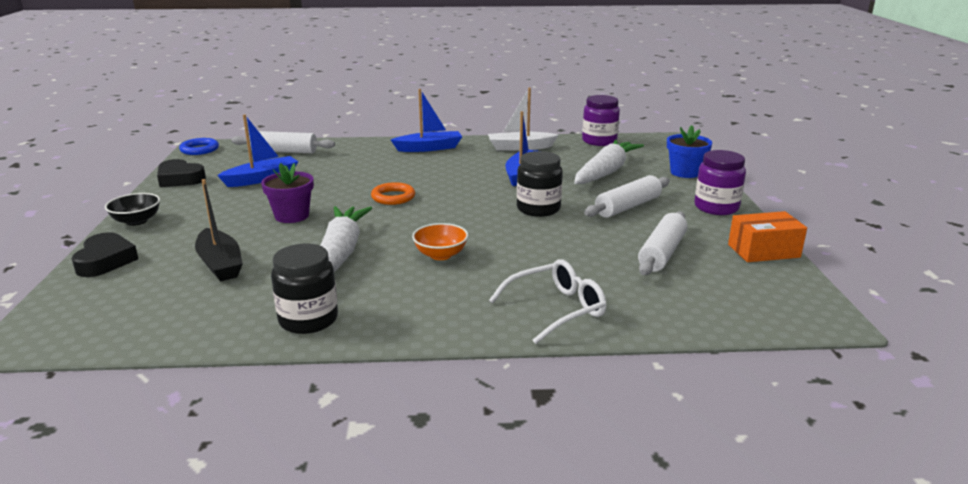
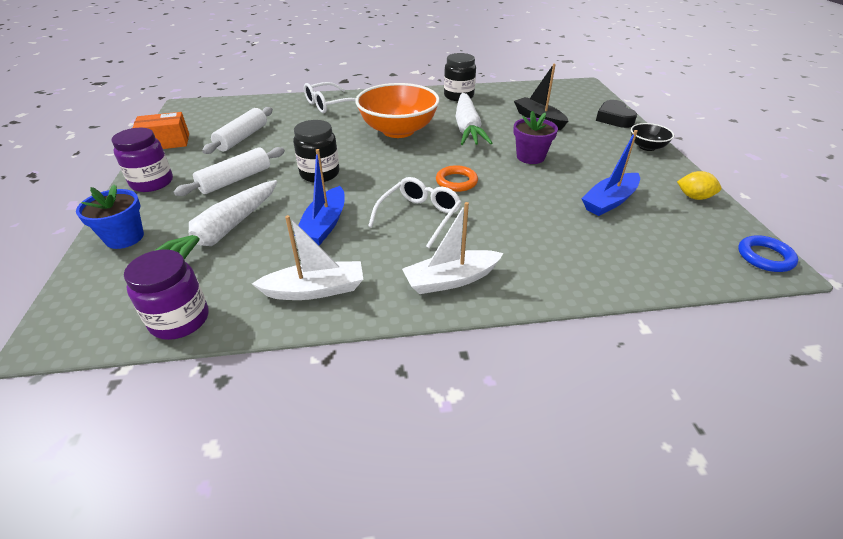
camera: 175 degrees right, 15 degrees up
(180, 179) = (694, 197): black heart -> yellow lemon
(283, 151) = (647, 258): white rolling pin -> none
(429, 148) = (451, 280): blue boat -> white boat
(440, 176) = (419, 216): none -> white glasses
(440, 255) = (398, 130): orange bowl -> orange bowl, size x2.12

